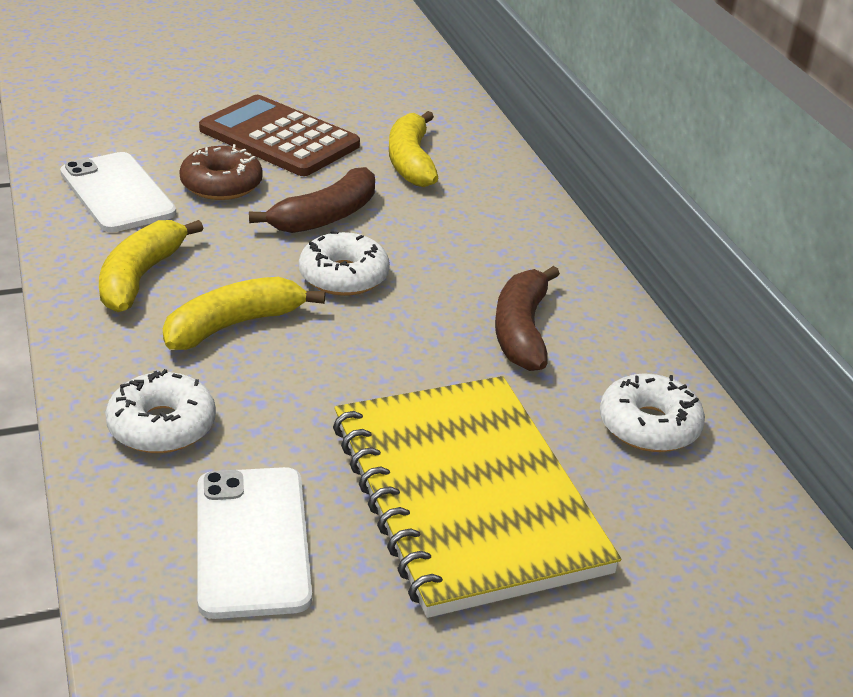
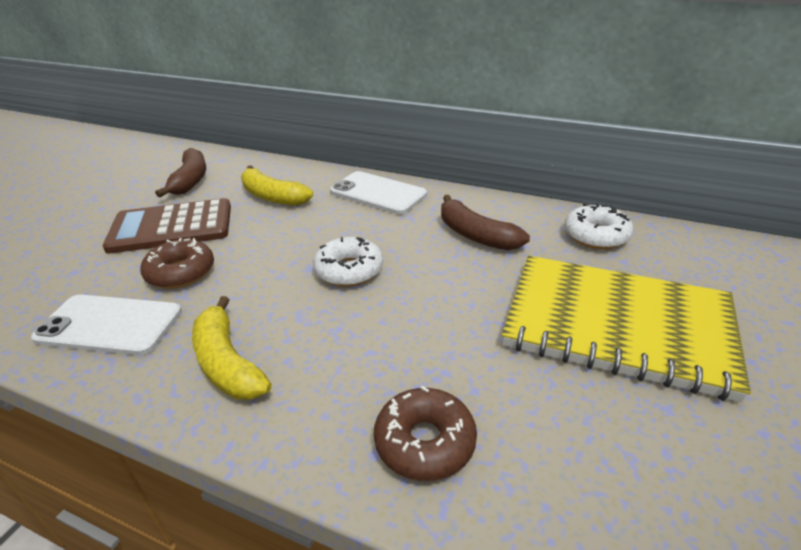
camera: 45 degrees left, 0 degrees up
(162, 426) = (425, 442): white donut -> brown donut
(233, 325) = (343, 342): yellow banana -> none
(252, 541) = (607, 456): white phone -> white phone (378, 193)
(326, 216) = (279, 248): brown banana -> brown banana (190, 180)

